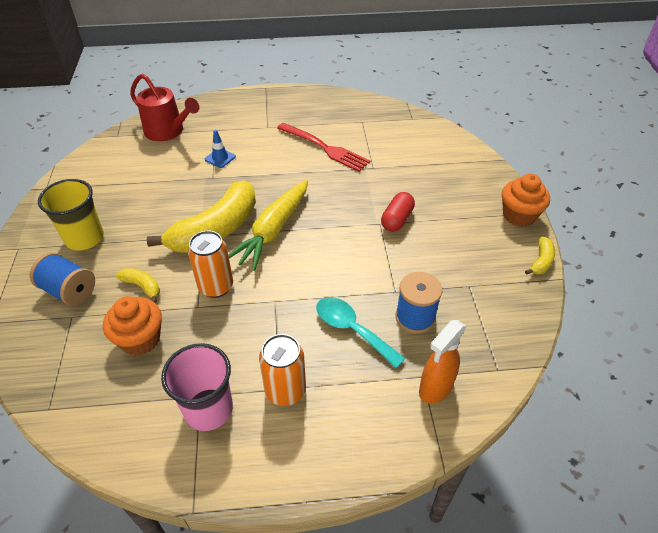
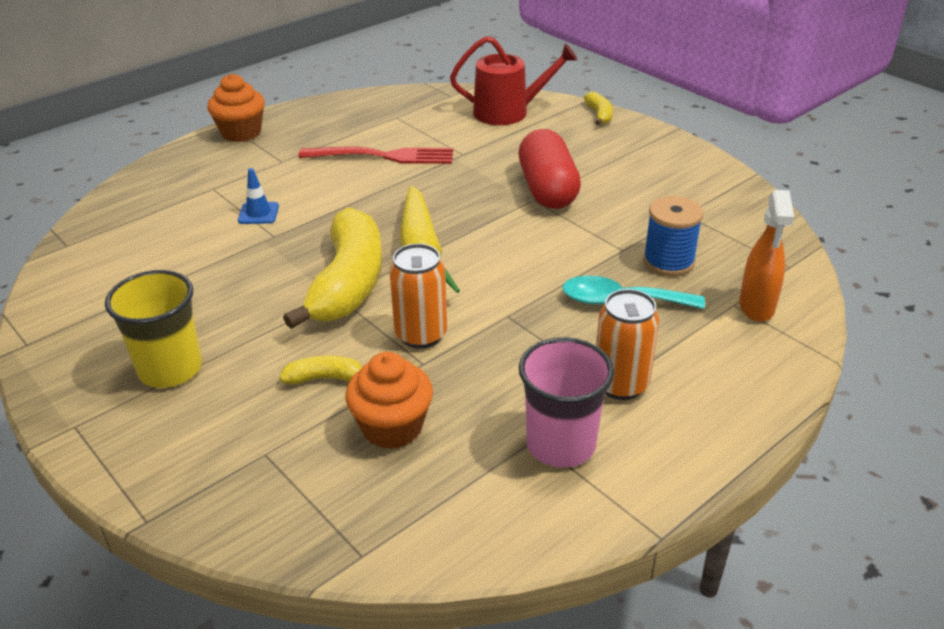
camera: 35 degrees left, 10 degrees down
(69, 291) = (224, 431): blue spool -> none
(167, 131) = (142, 213): red watering can -> red watering can (508, 112)
(397, 220) = (547, 189): red capsule -> red capsule, size x1.62
(519, 215) = (660, 139): orange cupcake -> orange cupcake (241, 132)
(541, 261) = (724, 167): yellow banana -> yellow banana (599, 115)

